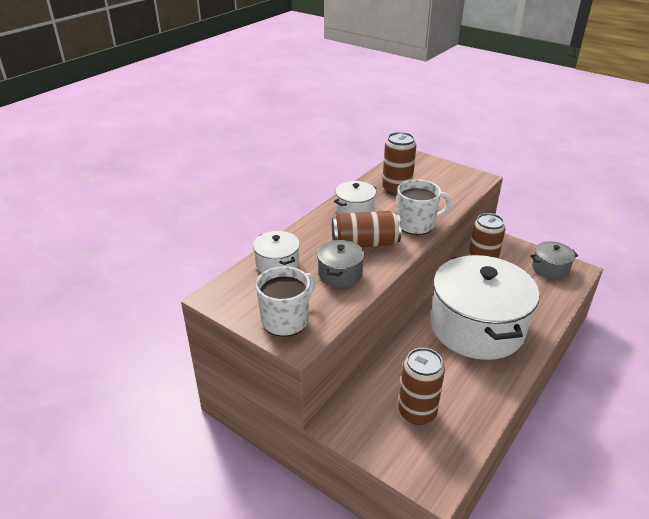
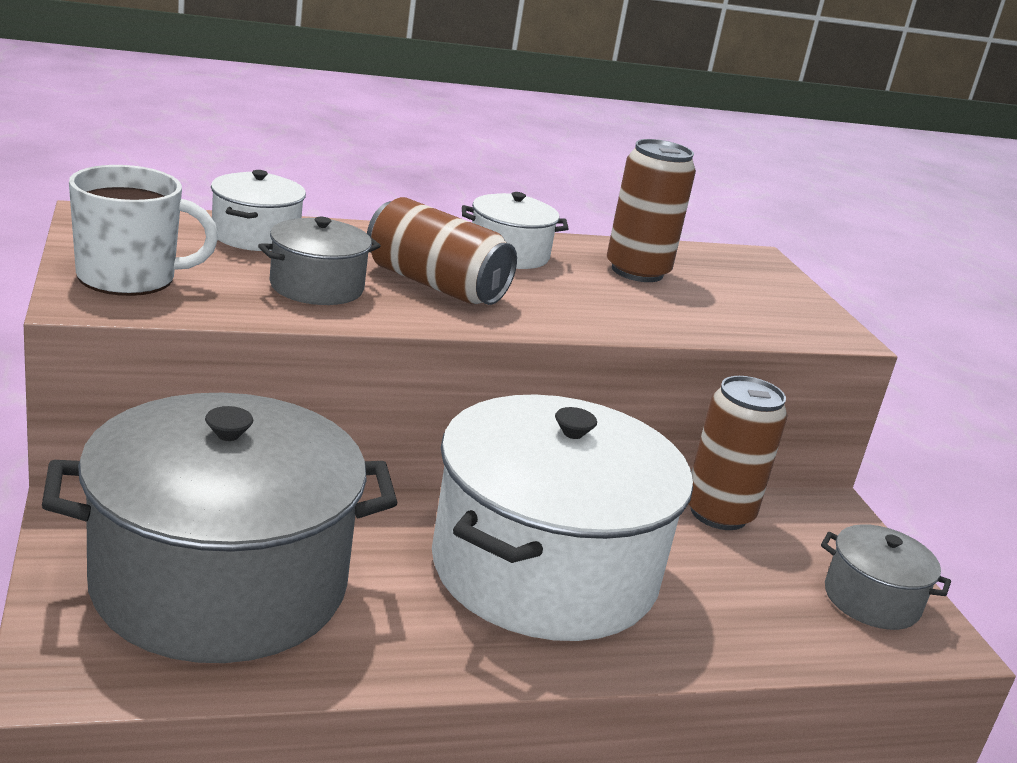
camera: 35 degrees right, 10 degrees down
(416, 224) = (575, 313): white mug -> none
(417, 412) = (220, 583): brown can -> grey pot

